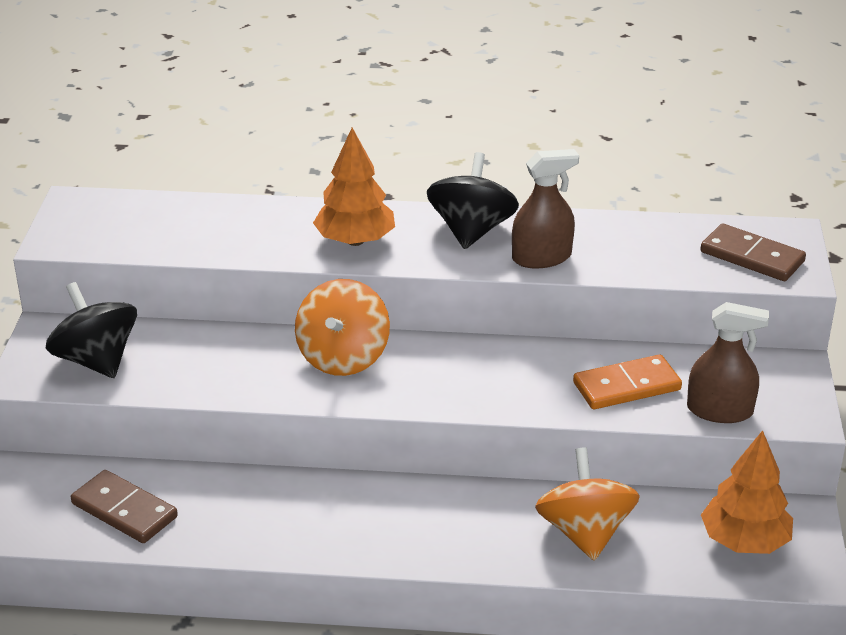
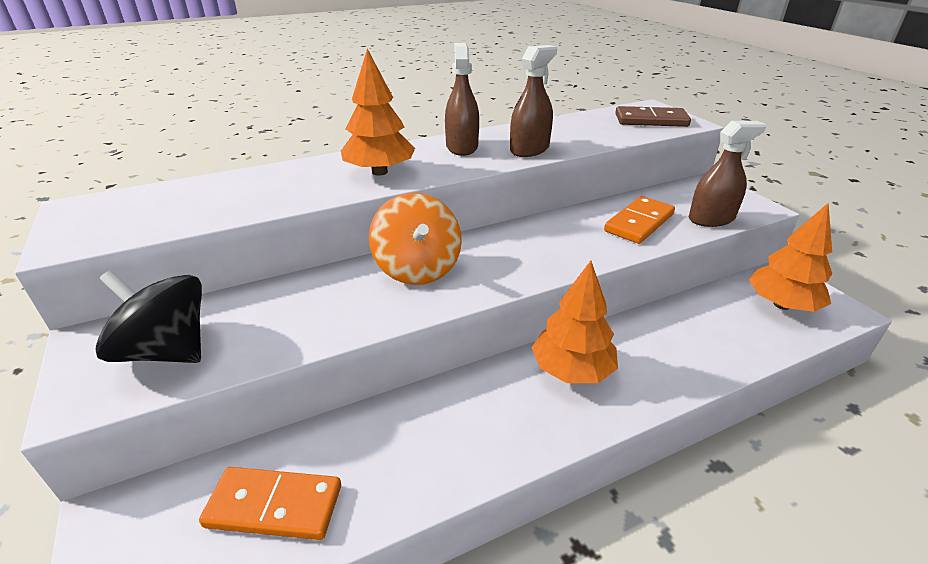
camera: 30 degrees left, 0 degrees up
(124, 510) = (274, 506): brown domino -> orange domino
(438, 512) = (572, 370): none -> orange tree
(471, 231) = (462, 147): black spinning top -> brown spray bottle
(585, 533) = (687, 341): orange spinning top -> none

